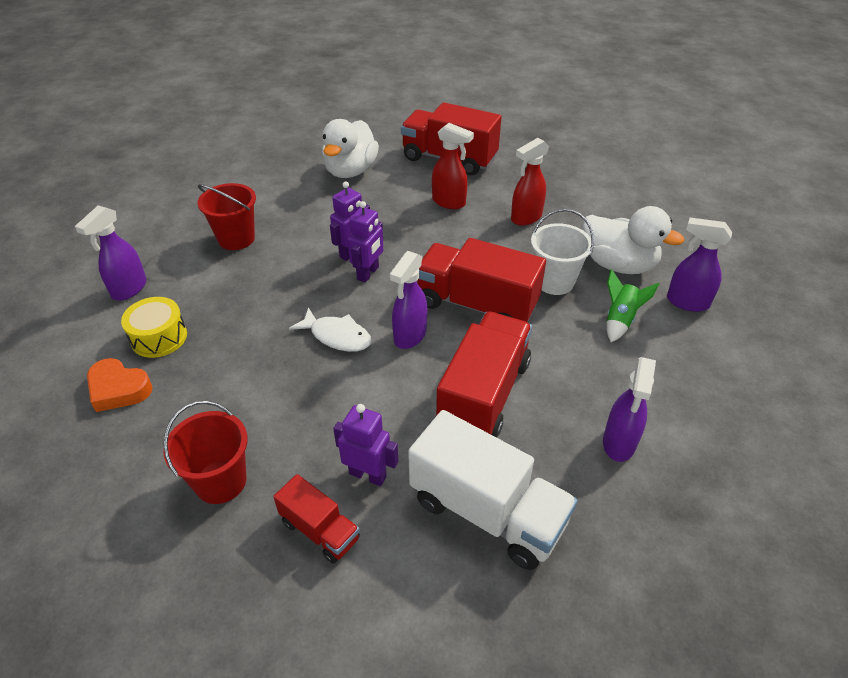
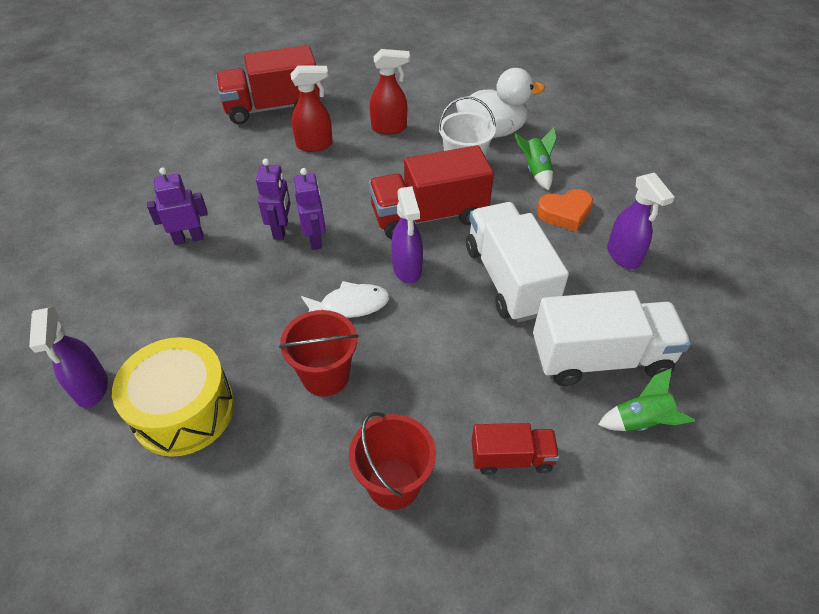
camera: 40 degrees left, 5 degrees up
(118, 389) = (201, 481): orange heart -> orange heart (565, 213)
(159, 337) = (184, 410): yellow drum -> yellow drum, size x1.56
(236, 238) = (151, 277): red bucket -> red bucket (325, 376)
(350, 171) = (193, 159): white duck -> none
(368, 475) = (497, 392): purple robot -> purple robot (189, 238)
(459, 589) = (641, 421): none -> green rocket
(484, 395) = (508, 279): red truck -> white truck
(525, 218) = (389, 128): red spray bottle -> red spray bottle turned 105 degrees counterclockwise
(686, 302) = (561, 135): purple spray bottle -> none

